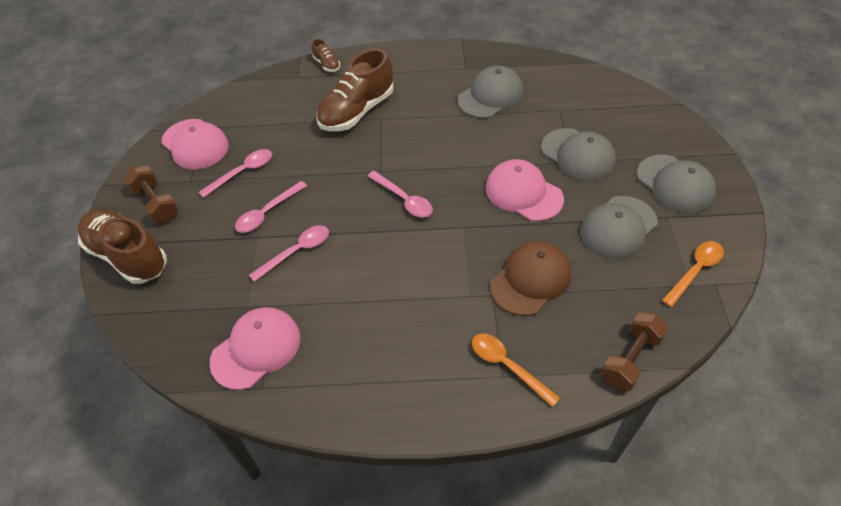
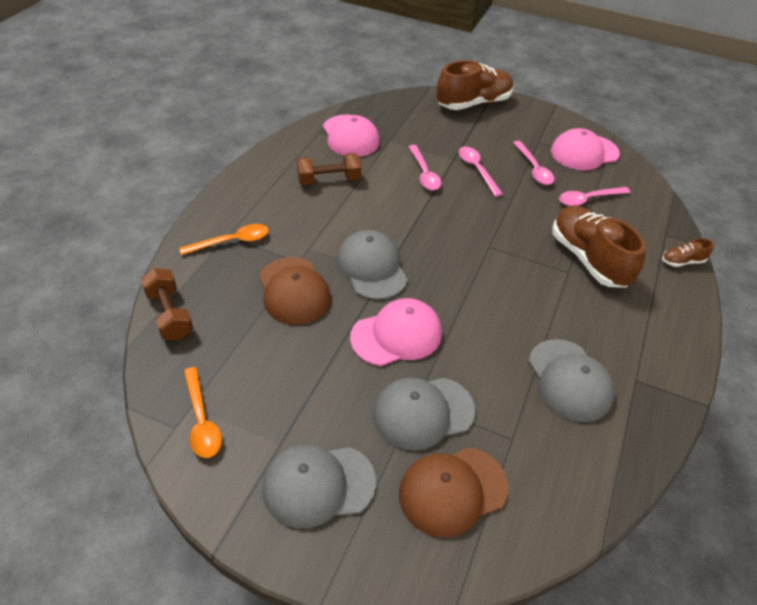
camera: 110 degrees right, 5 degrees down
(156, 203) = (520, 123): brown dumbbell -> brown dumbbell (329, 180)
(404, 199) = (442, 248): pink spoon -> pink spoon (588, 199)
(618, 228) = (299, 388): grey cap -> grey cap (372, 268)
(619, 124) = (452, 490): none -> brown cap

